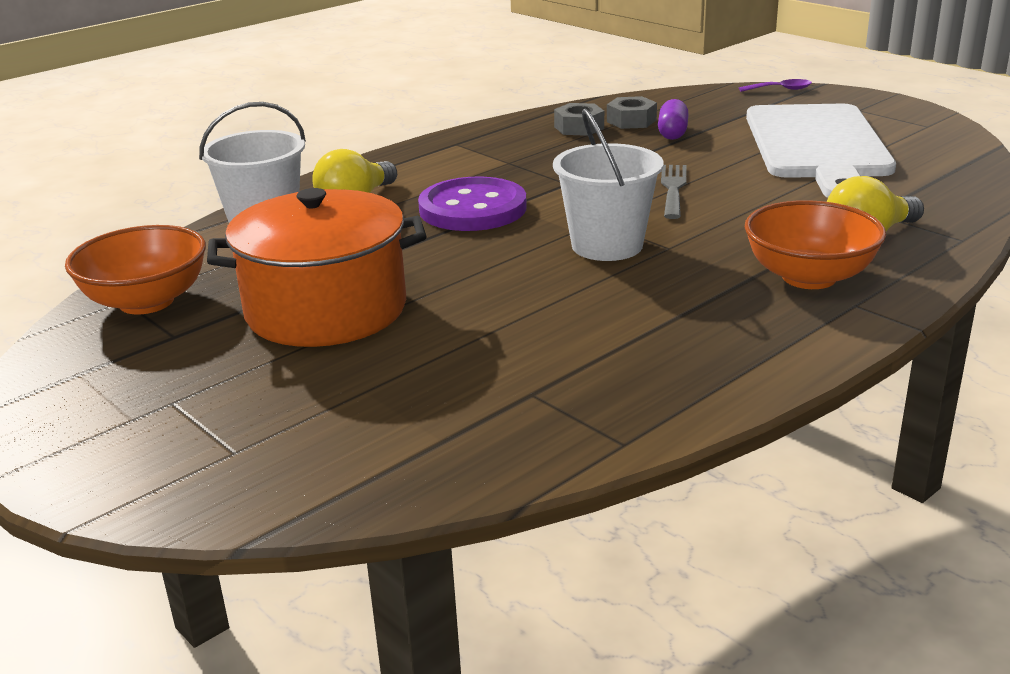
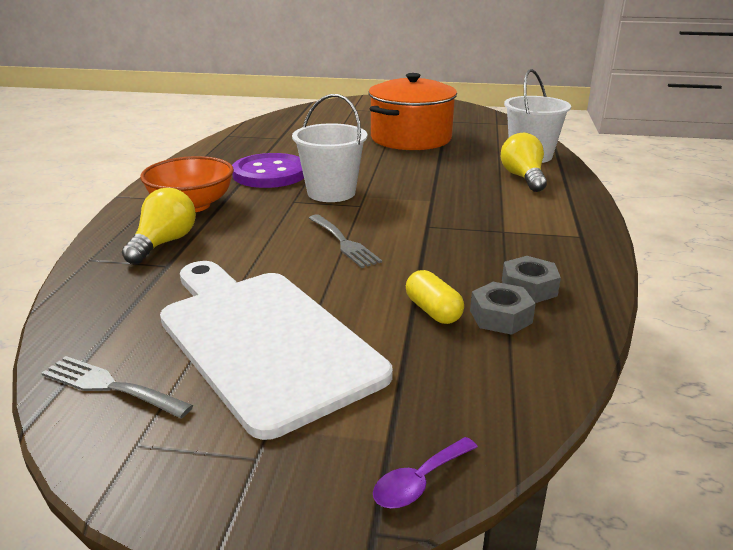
camera: 140 degrees right, 0 degrees up
(146, 301) = (487, 124): orange bowl -> none
(473, 209) = (448, 192): purple button -> purple button (270, 174)
(672, 133) = (433, 311): purple capsule -> yellow capsule
(942, 148) = (110, 386): none -> grey fork

